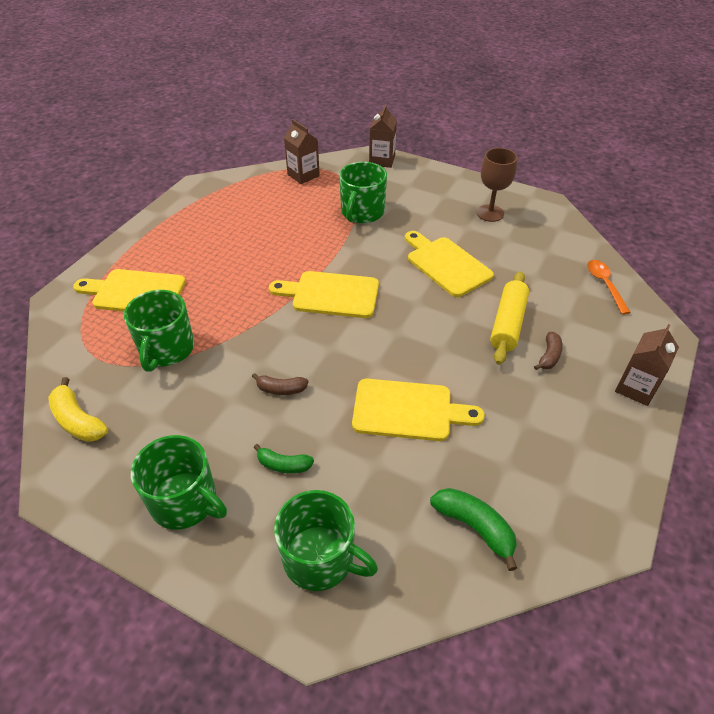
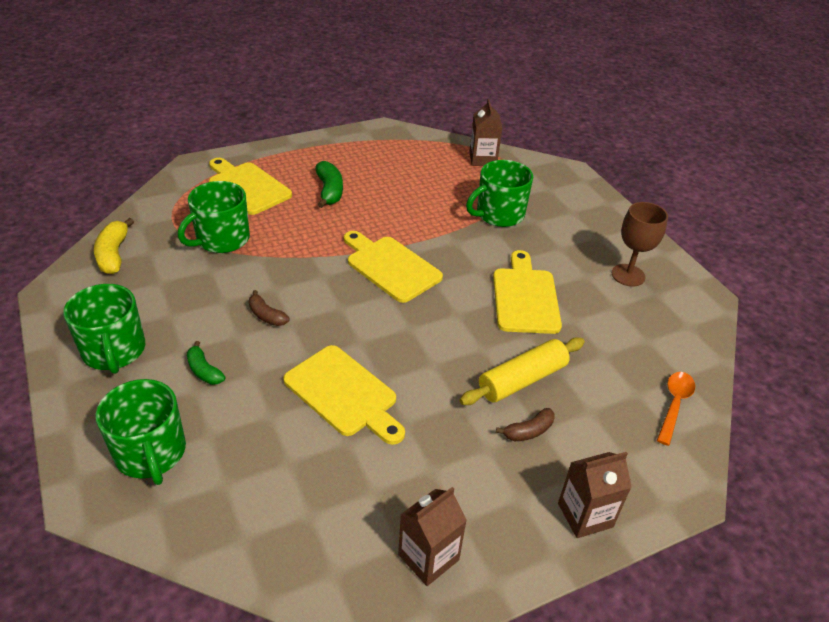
camera: 35 degrees right, 5 degrees down
(382, 160) = (573, 178): brown carton -> brown carton (428, 557)
(474, 527) = (287, 518): green banana -> green banana (329, 191)

